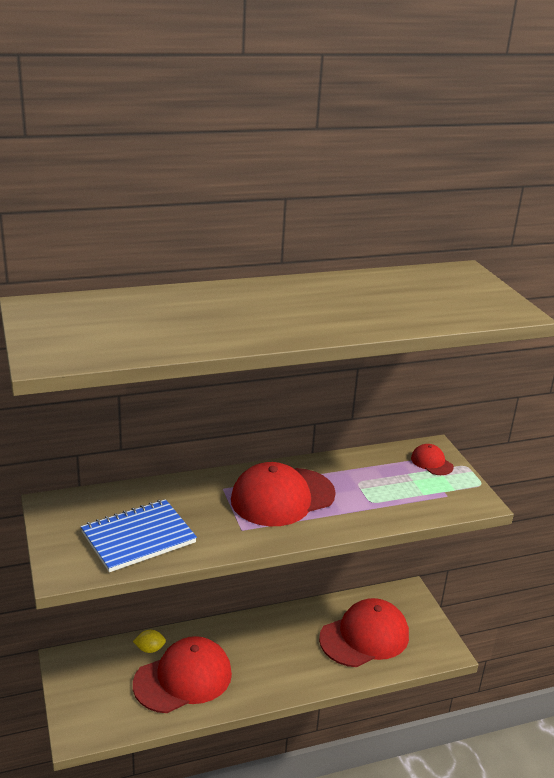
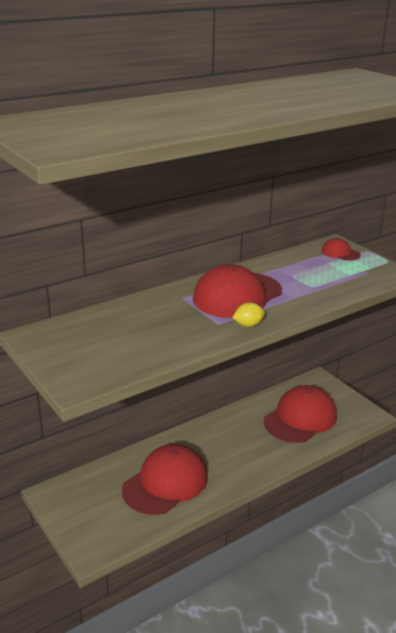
camera: 15 degrees left, 0 degrees up
(138, 537) = (131, 345): blue notebook -> none
(150, 649) = (124, 467): yellow lemon -> yellow lemon (248, 325)

